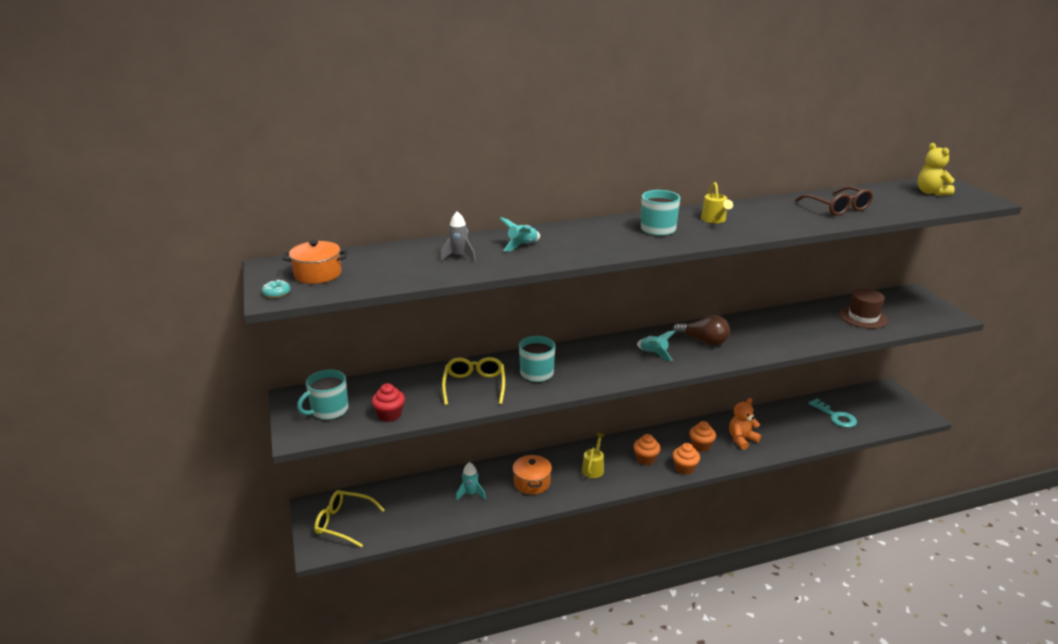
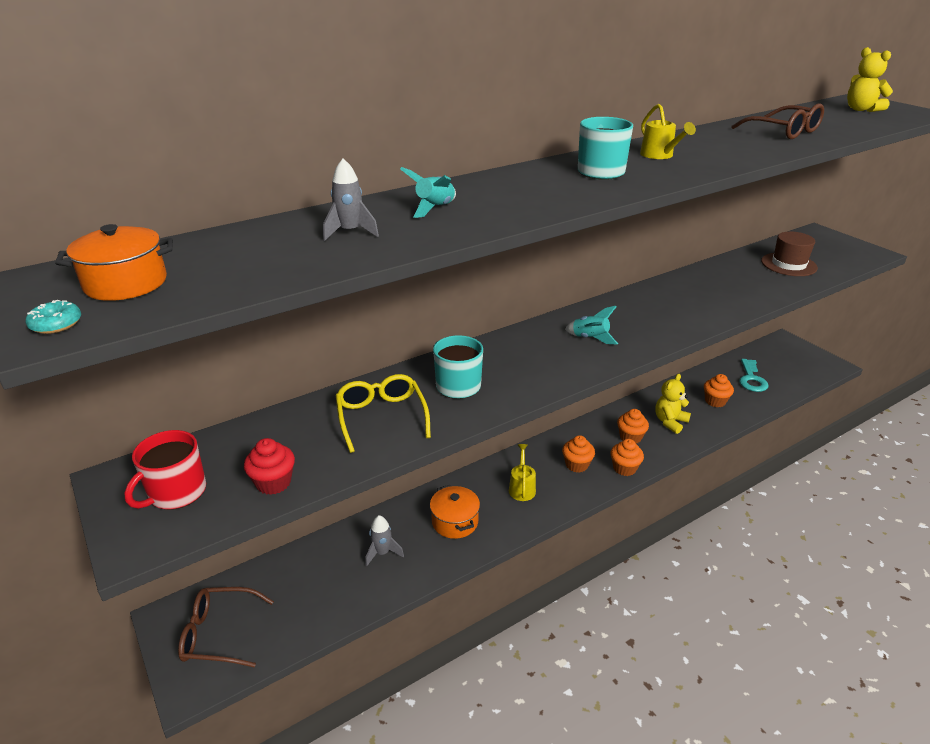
camera: 15 degrees left, 5 degrees up
(329, 411) = (176, 492): turquoise mug -> red mug
(344, 523) = (219, 633): yellow glasses -> brown glasses
(470, 494) = (382, 553): turquoise rocket -> grey rocket
(703, 341) = (638, 314): brown light bulb -> none
(741, 439) = (670, 422): orange teddy bear -> yellow teddy bear
(791, 429) = (715, 401): none -> orange cupcake
(835, 416) = (751, 379): turquoise key -> turquoise key turned 60 degrees clockwise

